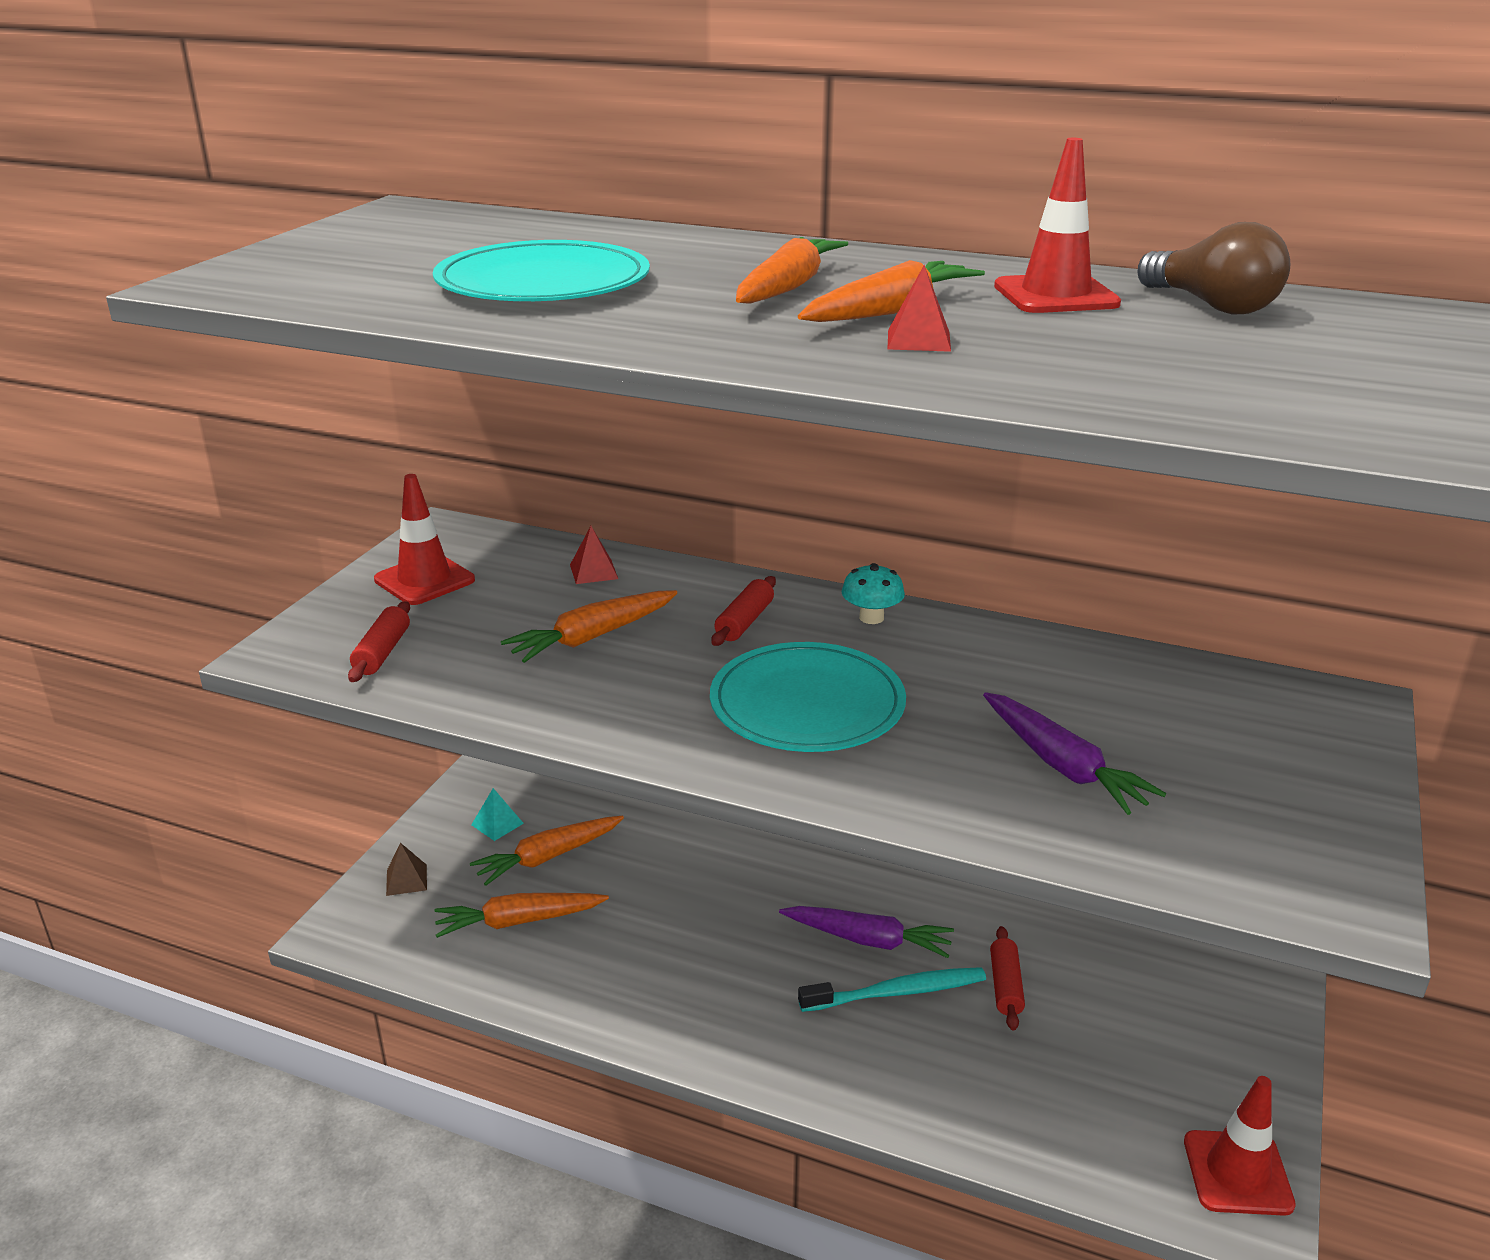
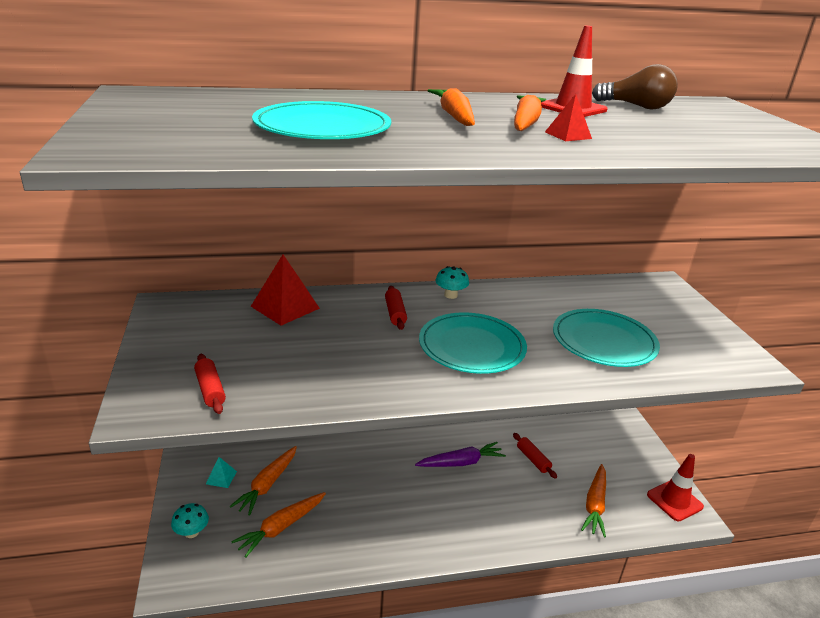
camera: 35 degrees left, 0 degrees up
(406, 880) = (191, 532): brown pyramid -> turquoise mushroom
(424, 580) = (186, 338): red traffic cone -> none
(592, 637) = (326, 344): orange carrot -> orange carrot (595, 505)
(593, 571) = (285, 307): red pyramid -> red pyramid, size x1.89
(896, 992) = (493, 482): turquoise toothbrush -> none
(1063, 766) = (604, 341): purple carrot -> turquoise plate

